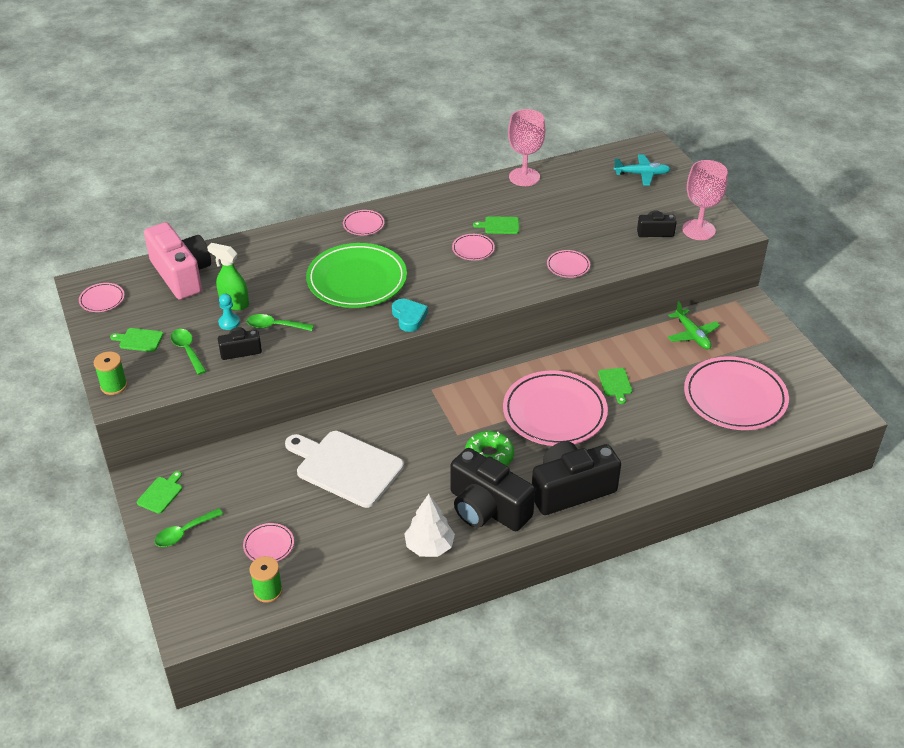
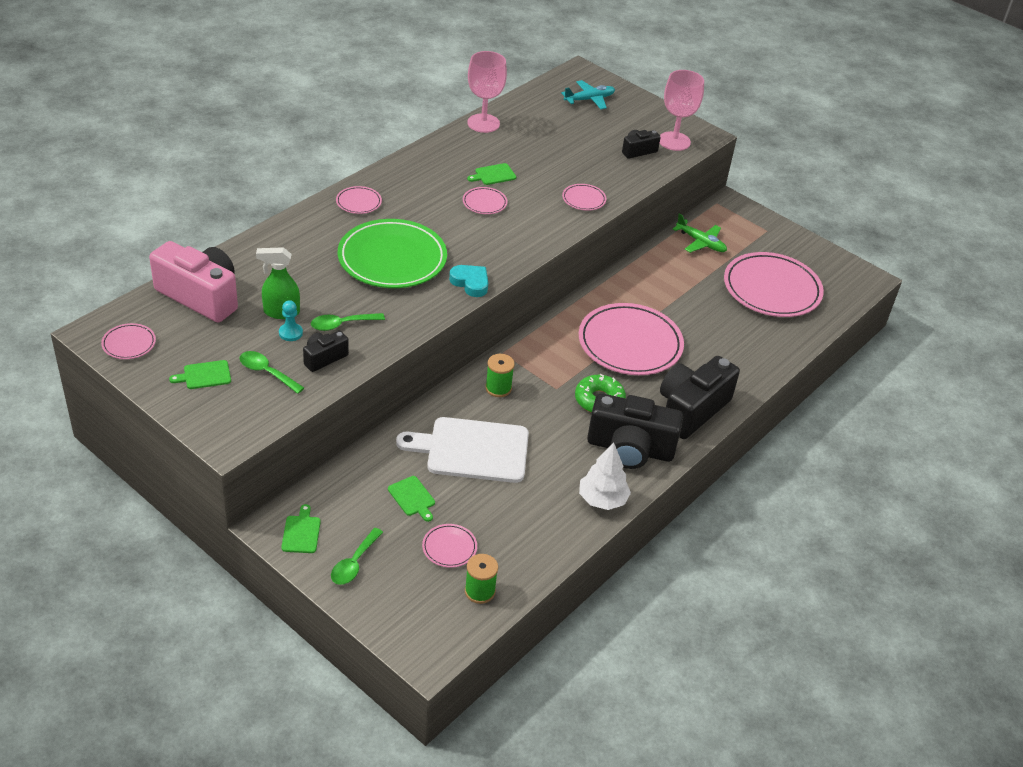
camera: 30 degrees left, 0 degrees up
(114, 386) = (212, 430): green spool -> green spool (498, 388)
(615, 383) = (665, 303): green cutting board -> green cutting board (412, 498)

